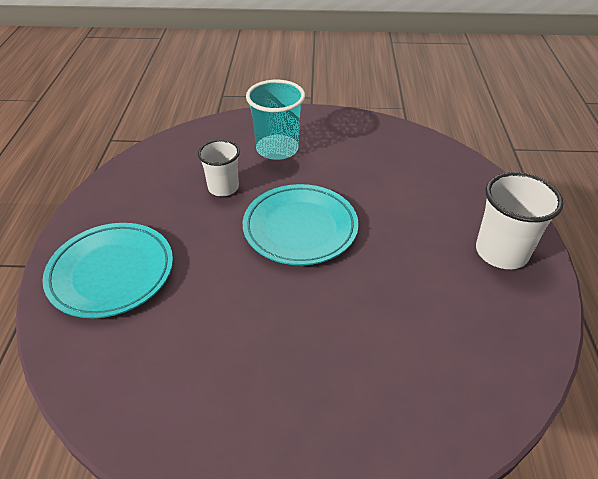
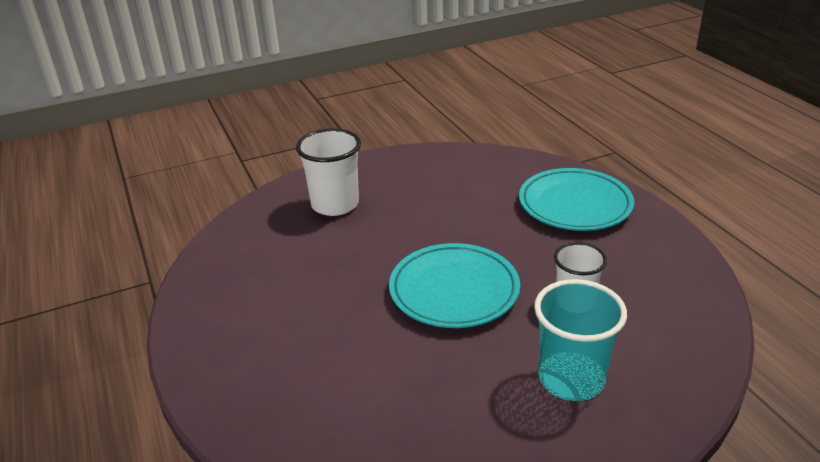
camera: 155 degrees right, 10 degrees down
(501, 252) = (230, 340): white cup -> white cup (335, 204)

